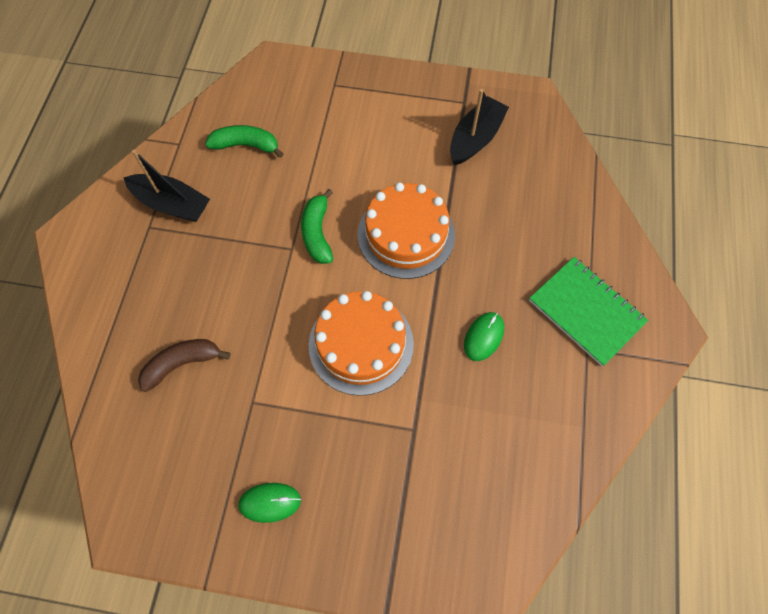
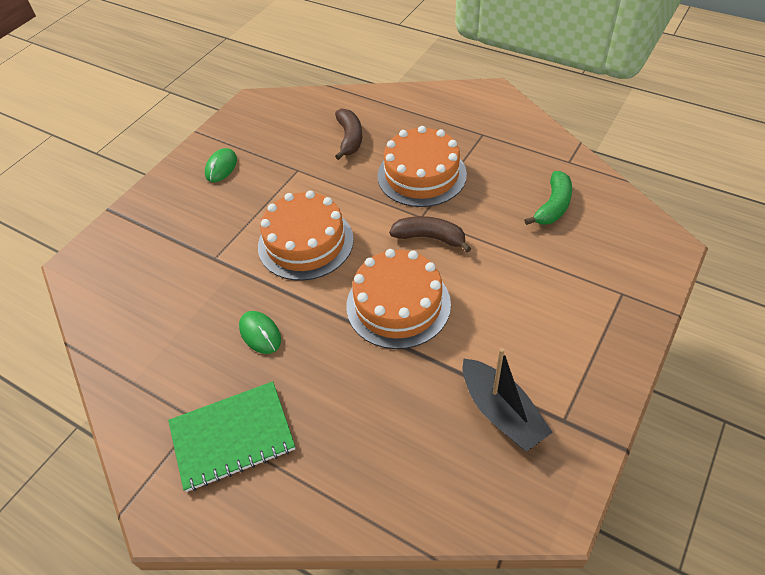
camera: 115 degrees right, 15 degrees down
(172, 204) = (500, 150): black boat -> none
(229, 266) = (421, 175): none -> orange cake
(317, 233) = (430, 237): green banana -> brown banana

